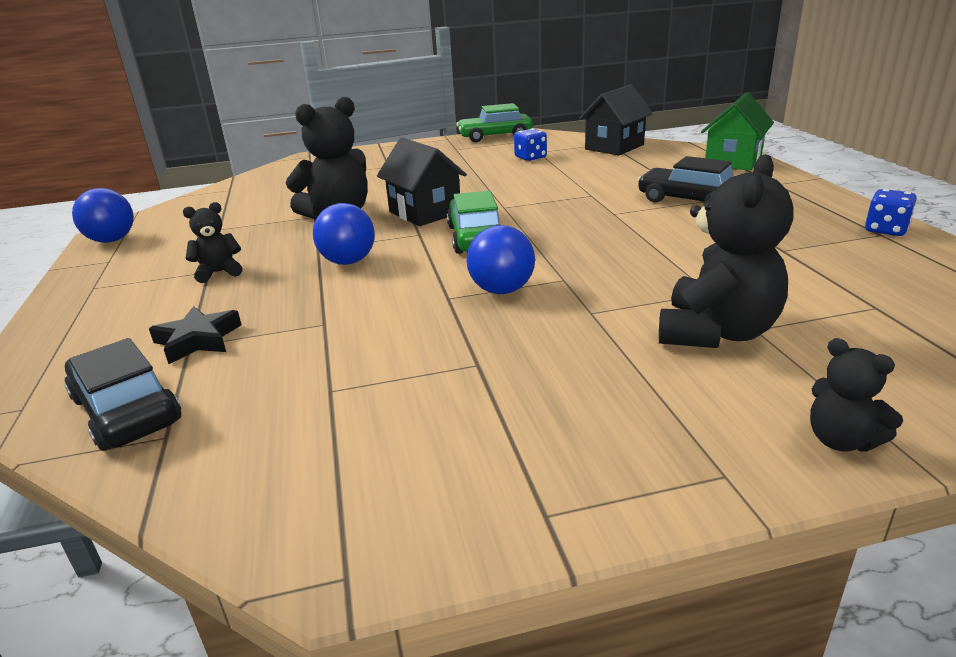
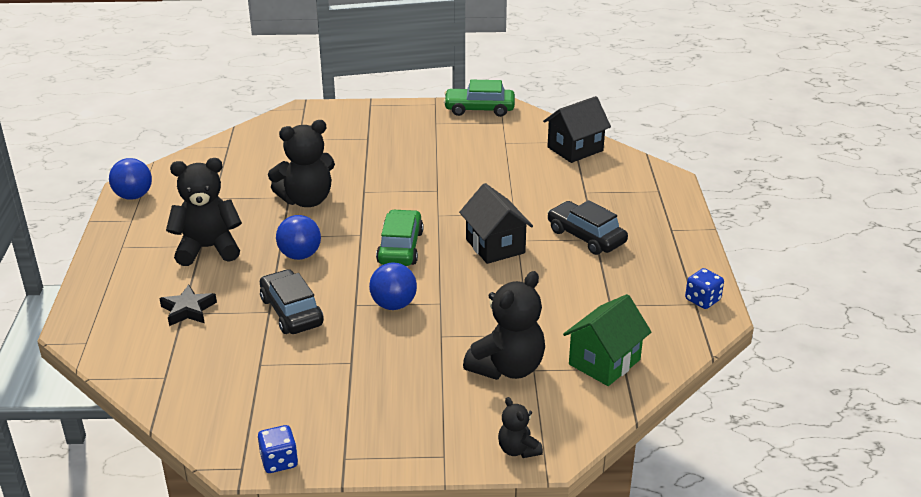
camera: 10 degrees right, 5 degrees up
(126, 410) = (144, 355): black car -> black car (292, 311)
(219, 272) = (208, 248): black teddy bear -> black teddy bear, size x1.93
(425, 212) = (374, 210): black house -> black house (495, 246)
(530, 157) = (493, 150): blue dice -> blue dice (279, 461)
(733, 161) = (661, 192): green house -> green house (604, 362)

